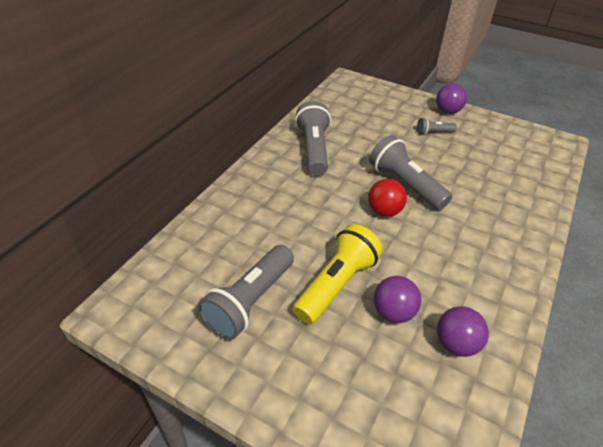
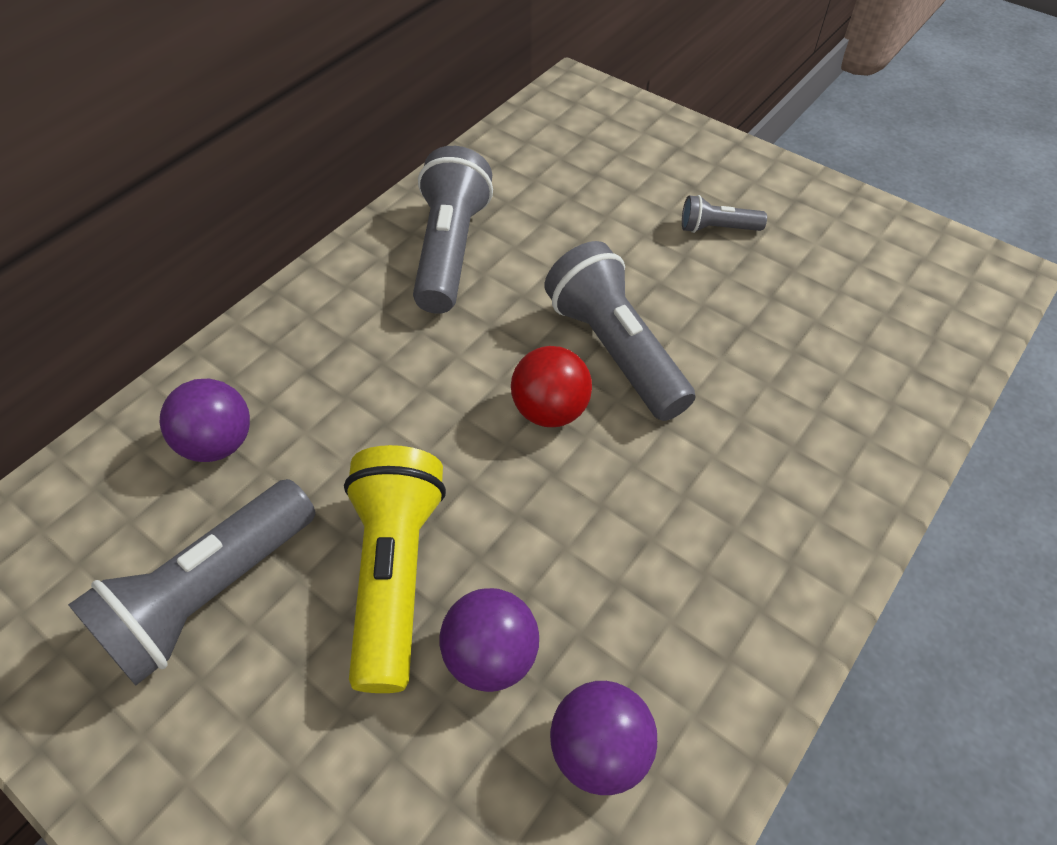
camera: 10 degrees right, 10 degrees up
(336, 284) = (395, 574): yellow flashlight -> yellow flashlight turned 45 degrees counterclockwise
(447, 111) = (764, 178): purple ball -> purple ball (219, 443)

